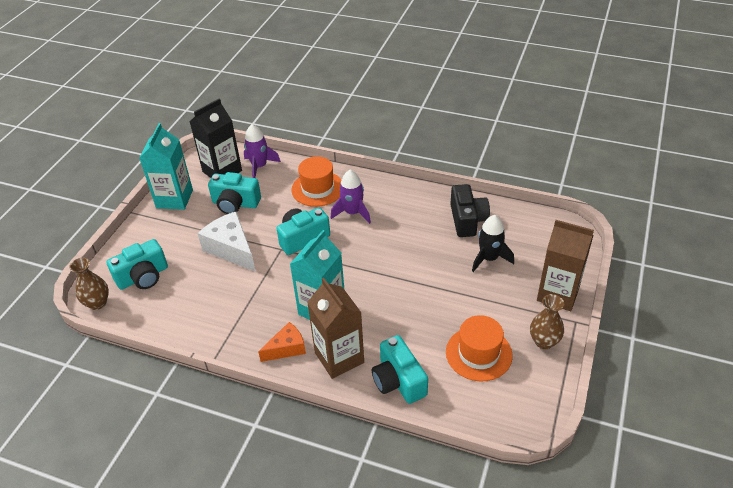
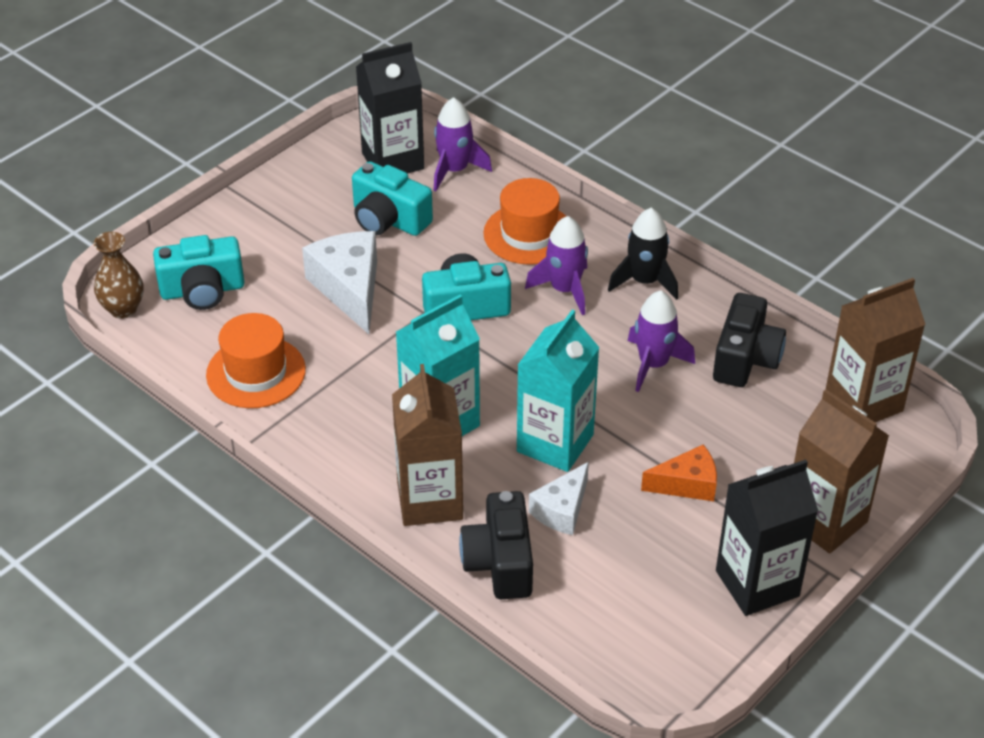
camera: 20 degrees right, 0 degrees up
(174, 199) = (300, 184): turquoise carton -> turquoise carton (555, 443)
(286, 348) = (360, 461): orange cheese -> orange cheese (687, 484)
(398, 380) = (500, 562): turquoise camera -> black camera
(417, 337) = (562, 510): none -> white cheese
(421, 238) = (653, 364): none -> purple rocket
(478, 353) = (643, 566): orange hat -> orange hat (256, 372)
(489, 258) = (745, 430): black rocket -> black rocket (644, 281)
(539, 224) = (863, 402): none -> brown carton
(544, 341) = (757, 583): brown vase -> black carton

